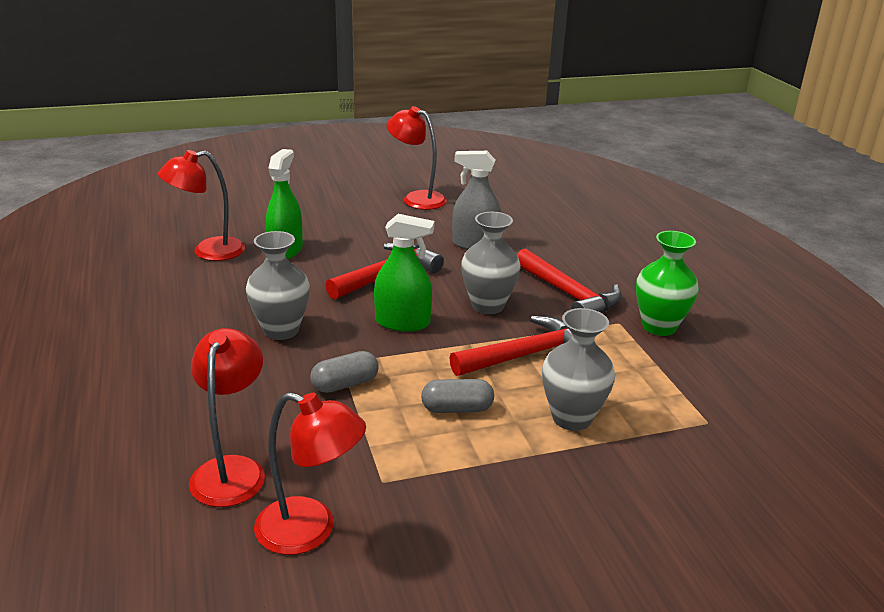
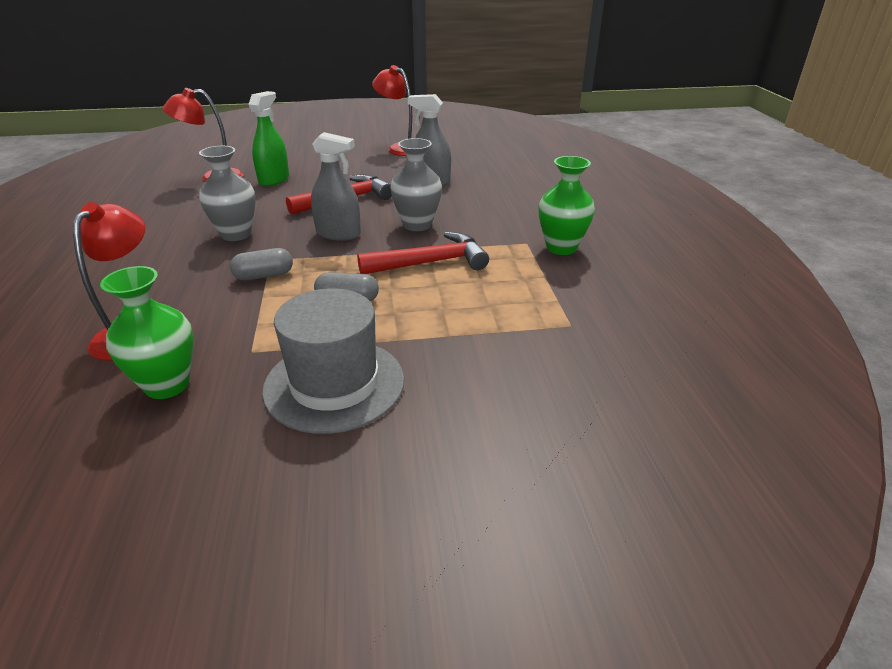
camera: 10 degrees right, 5 degrees up
(310, 531) = (167, 385): red lamp -> green vase
(402, 322) = (338, 234): green spray bottle -> grey spray bottle
(494, 513) = (334, 384): none -> grey hat
(569, 295) = (492, 220): red hammer -> none
(572, 418) = (445, 313): grey vase -> none

